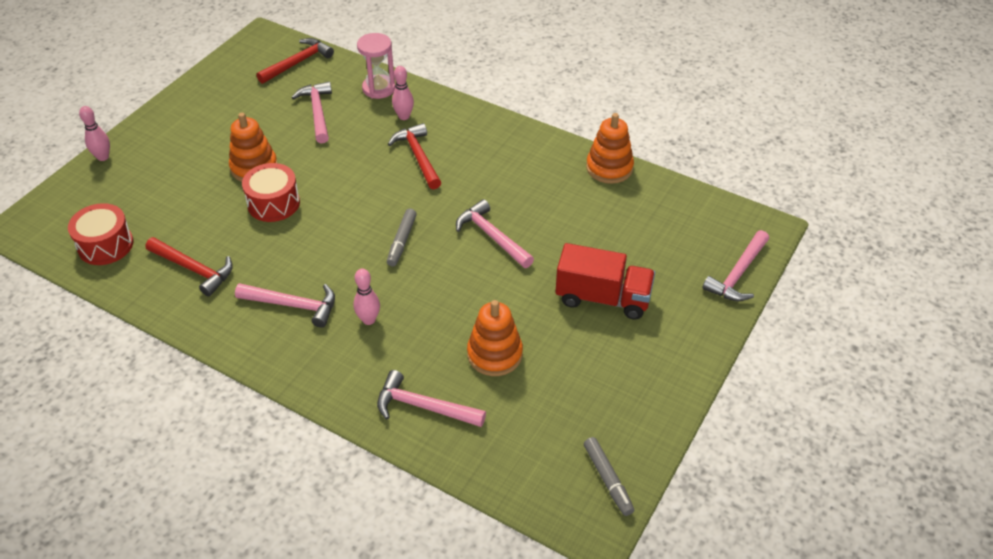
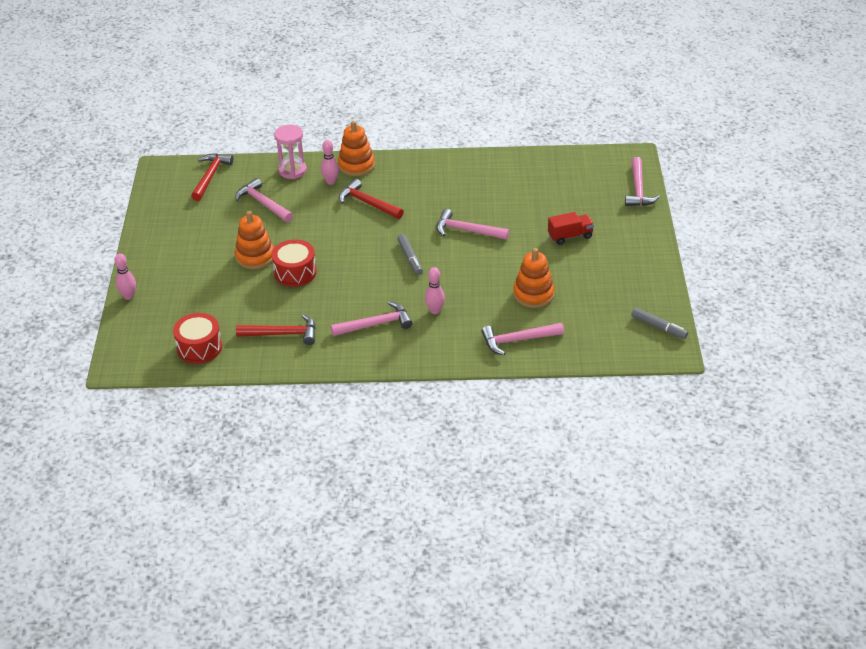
camera: 30 degrees left, 5 degrees down
(603, 298) = (570, 236): red truck -> red truck, size x0.63
(609, 168) = (504, 159): orange stacking toy -> orange stacking toy (356, 165)

